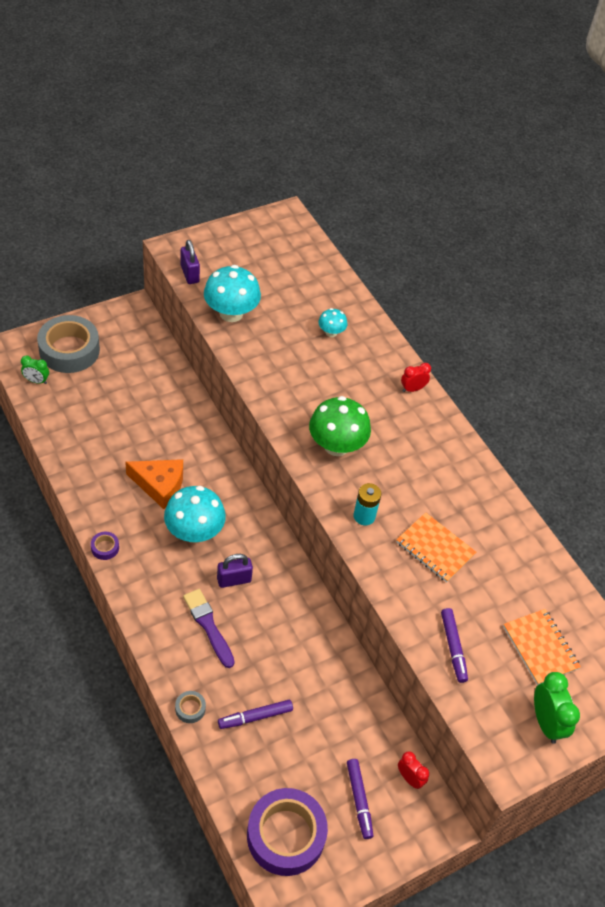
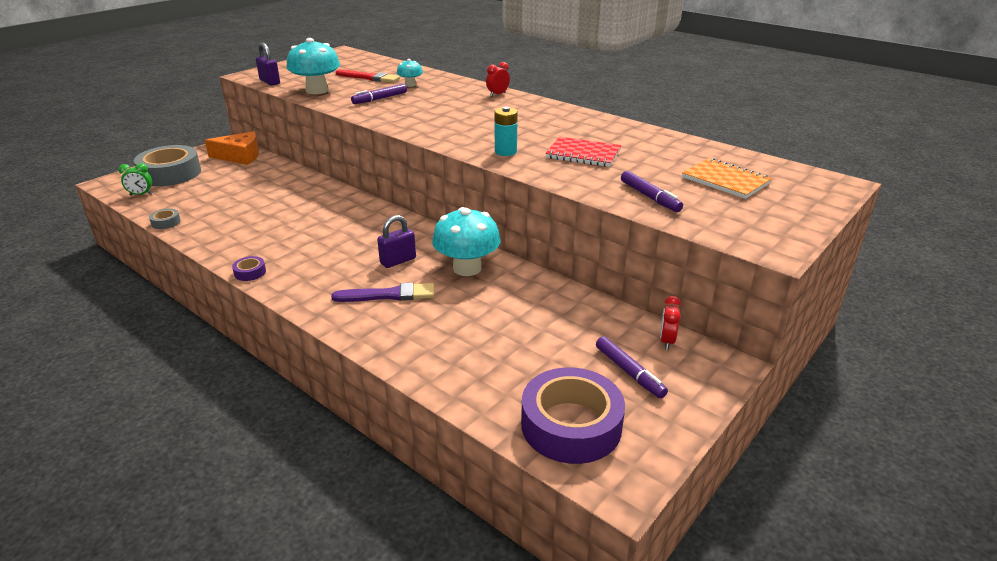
camera: 15 degrees left, 20 degrees down
(159, 485) = (292, 224): orange cheese -> orange cheese (240, 156)
(190, 709) = (399, 357): grey tape -> grey tape (166, 222)
(194, 532) = (341, 242): turquoise mushroom -> turquoise mushroom (467, 268)
(208, 626) = (388, 295): purple brush -> purple brush turned 135 degrees clockwise
(255, 717) = (476, 343): purple marker -> purple marker (380, 99)
(294, 298) = (369, 78): none -> red brush
(336, 445) = (453, 126): green mushroom -> none
(409, 778) = (666, 341): red clock -> red clock turned 105 degrees counterclockwise
(435, 548) = (583, 154): orange notebook -> red notebook
(546, 722) = (777, 216): green clock -> none

